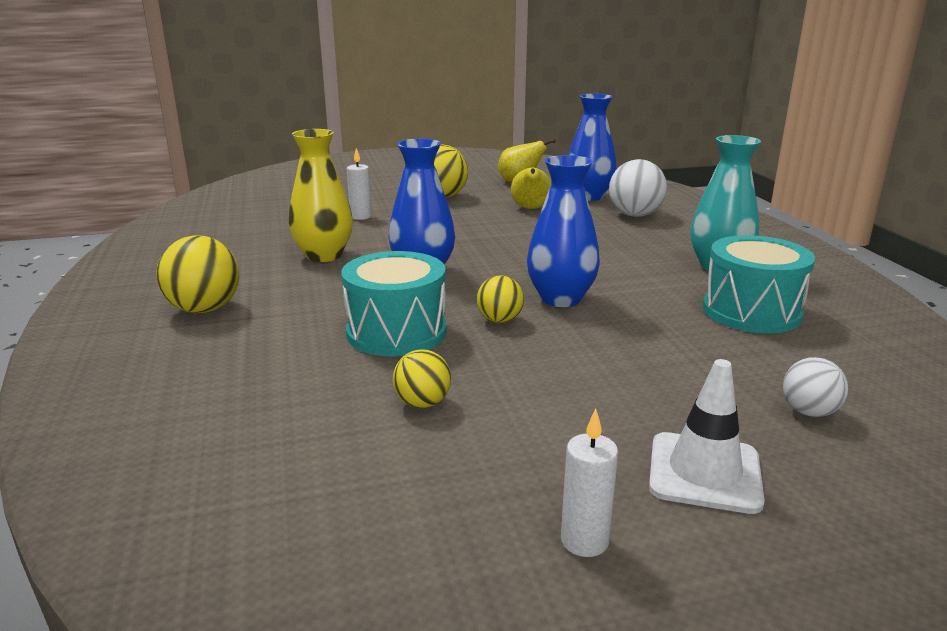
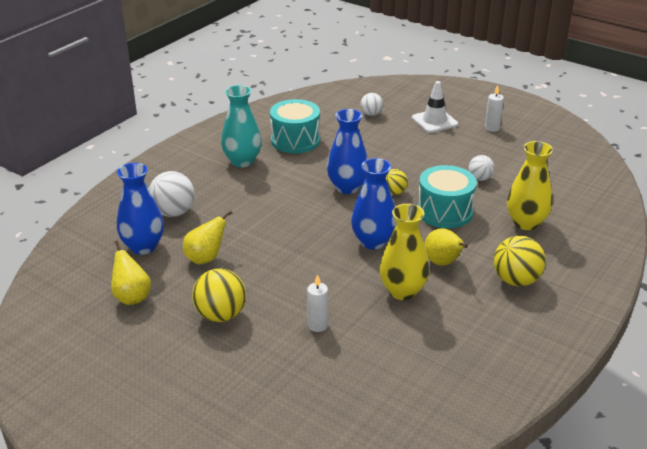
camera: 130 degrees left, 10 degrees up
(258, 375) = (526, 223): none -> yellow vase
(316, 288) = (443, 263): none -> yellow pear
(422, 403) = (480, 178): yellow ball -> white ball

